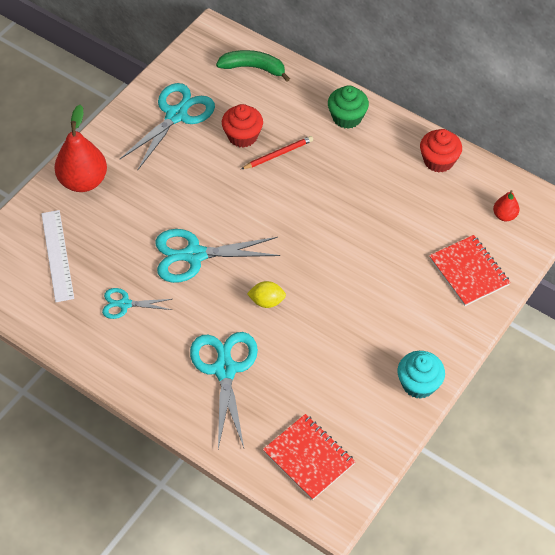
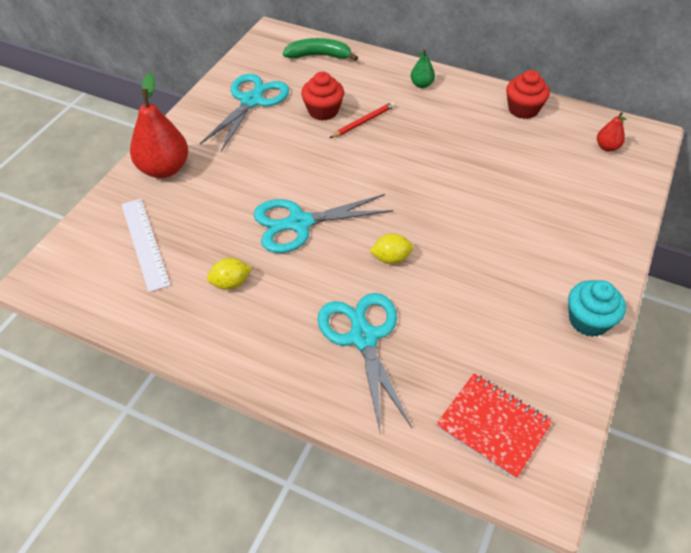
camera: 10 degrees left, 5 degrees down
(125, 304) = (231, 283): turquoise scissors -> yellow lemon
(347, 117) = (421, 84): green cupcake -> green pear
(469, 272) = (594, 201): red notebook -> none

